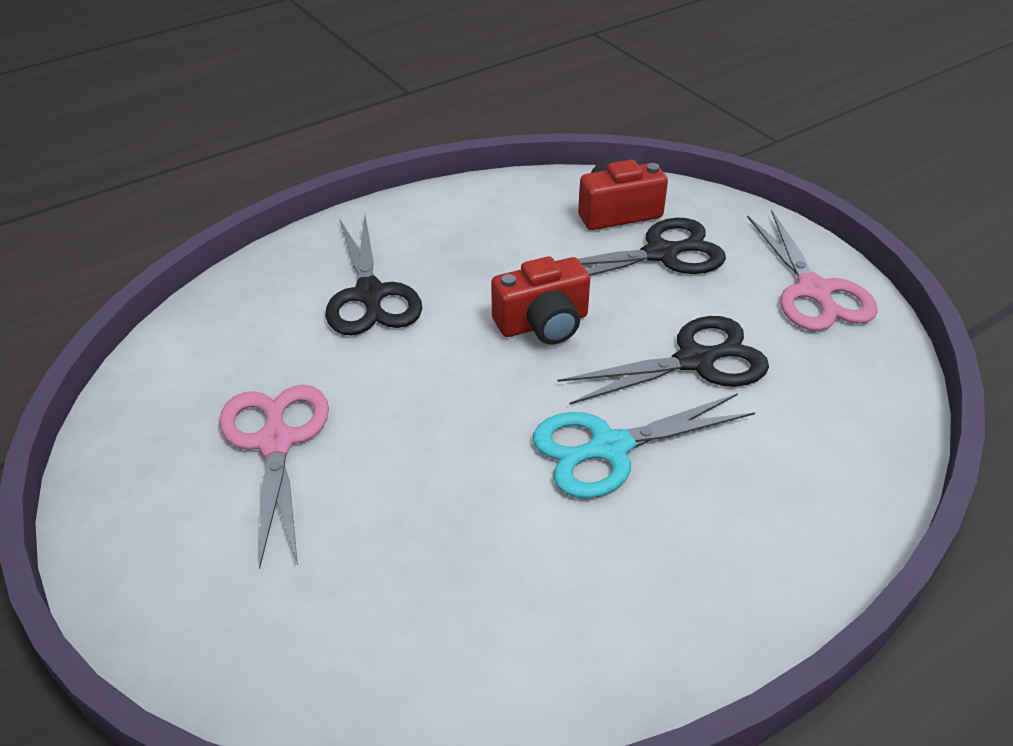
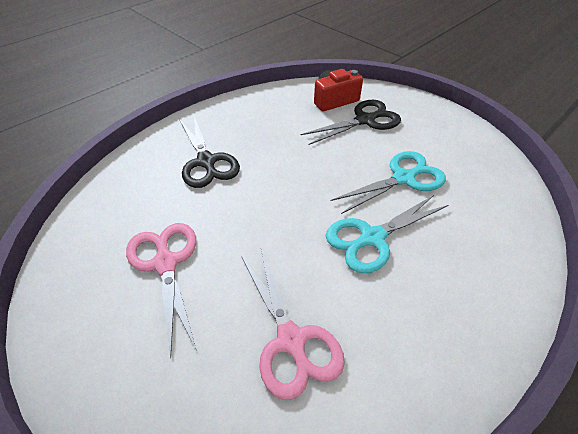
camera: 10 degrees left, 5 degrees up
(543, 323) = (311, 167): red camera -> none
(696, 361) = (403, 178): black scissors -> turquoise scissors
(814, 291) = (452, 132): pink scissors -> pink scissors (291, 341)

